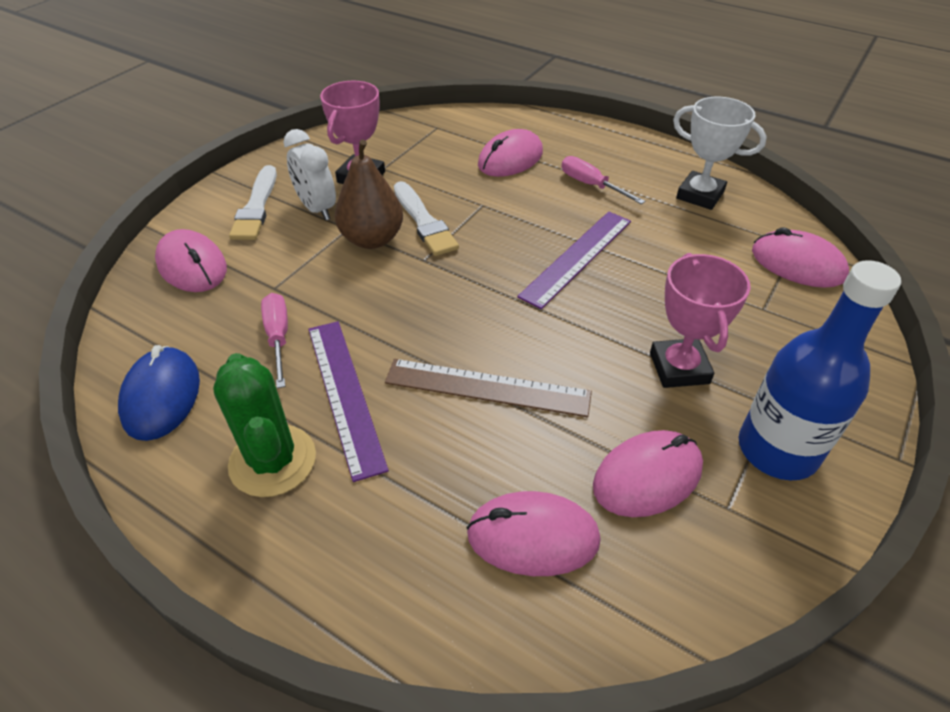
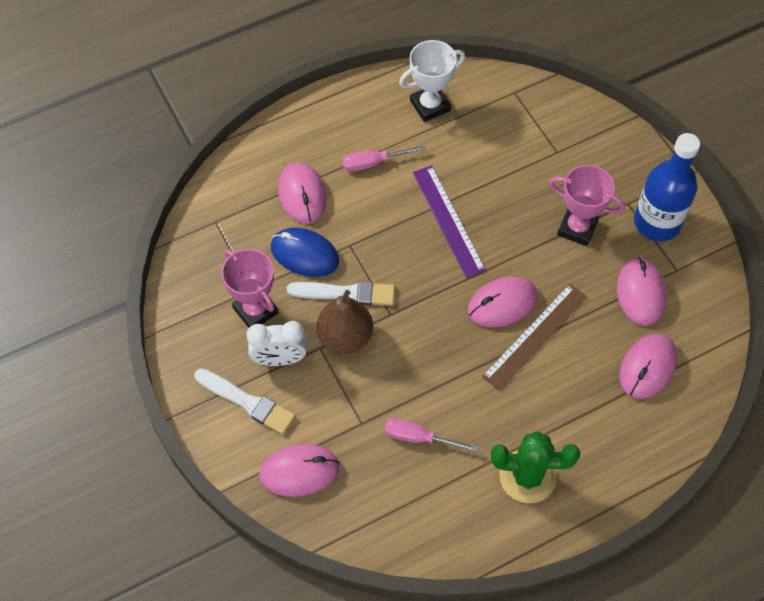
camera: 60 degrees left, 15 degrees up
(161, 396) = (435, 526): blue mouse -> blue mouse (304, 254)
(345, 394) = (495, 416): purple ruler -> none
(797, 264) = (532, 105): pink mouse -> pink mouse (502, 304)

